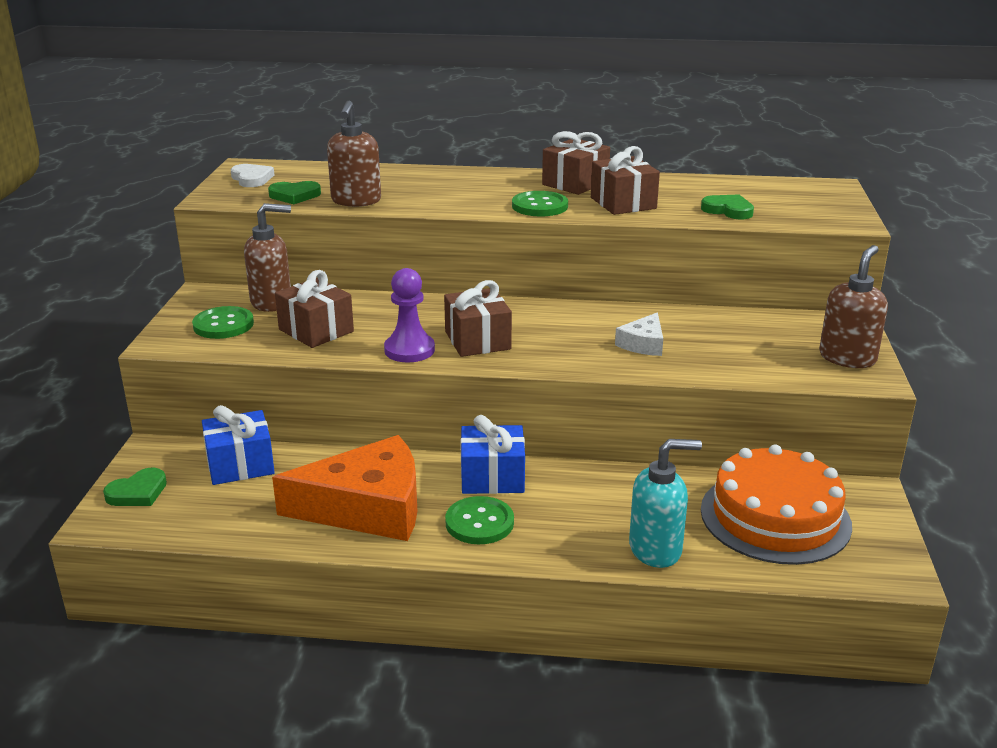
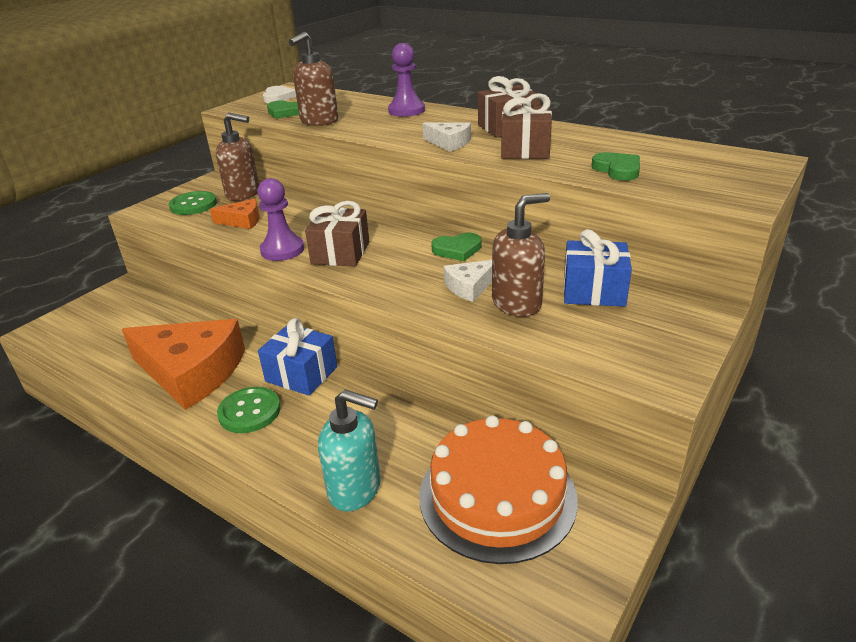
camera: 30 degrees right, 5 degrees up
(138, 492) = (80, 316): green heart -> green heart (457, 250)
(240, 465) = (156, 313): blue gift -> blue gift (593, 291)
(316, 330) = (242, 221): brown gift -> orange cheese
(440, 177) = (406, 111): none -> purple pawn
(539, 206) = (449, 143): green button -> white cheese
(847, 358) = (659, 350): brown soap dispenser -> brown soap dispenser (517, 303)

